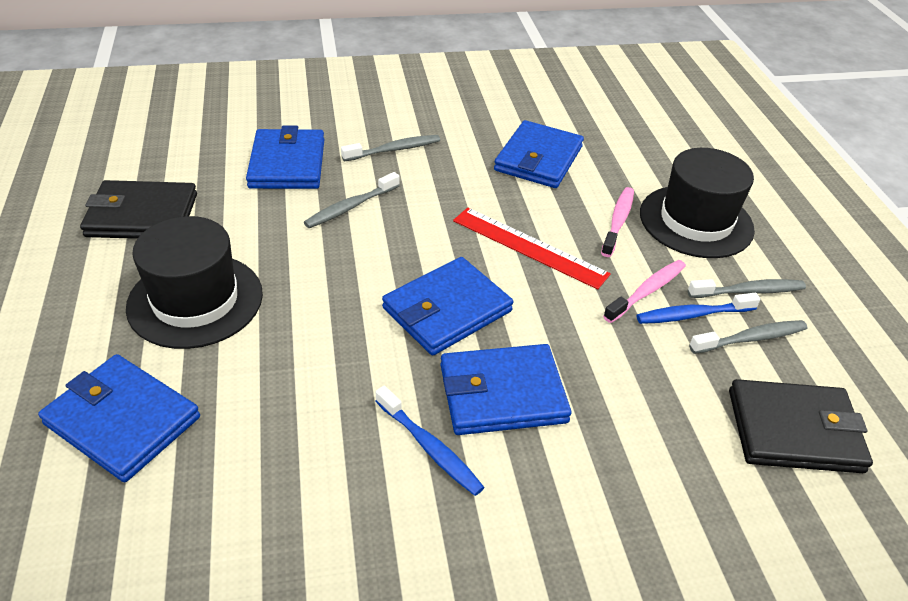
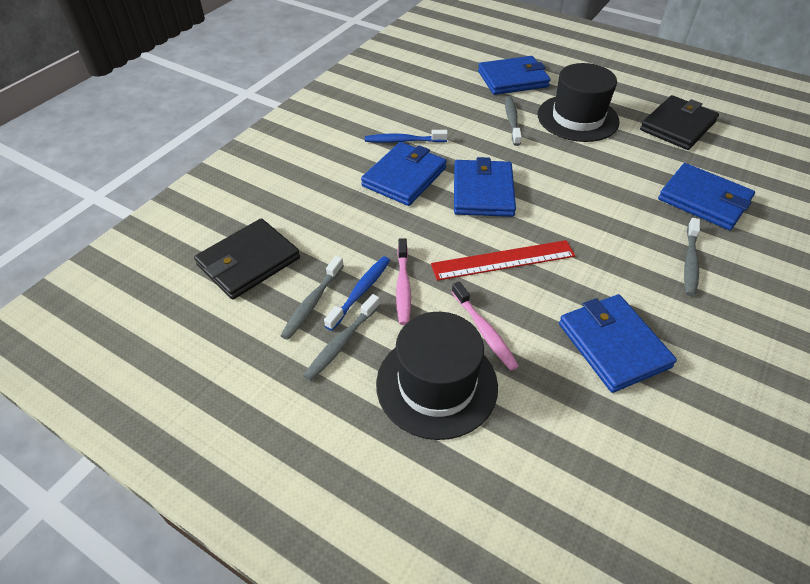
camera: 135 degrees right, 5 degrees up
(350, 207) = (623, 204): grey toothbrush -> grey toothbrush (512, 121)

